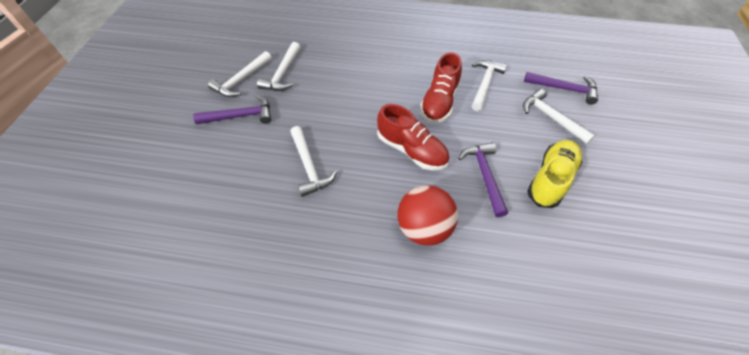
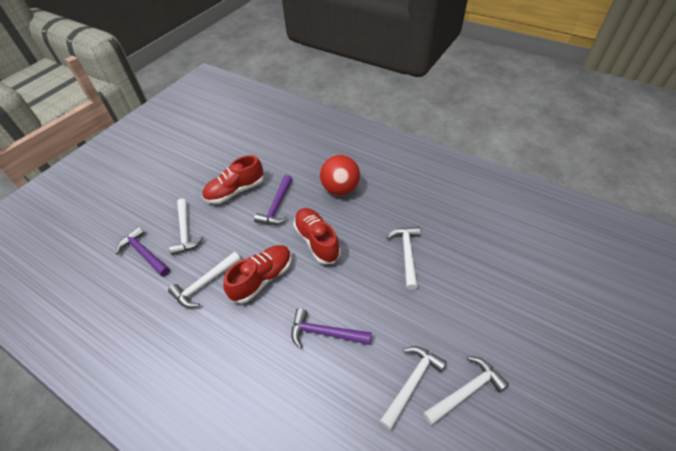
camera: 155 degrees left, 5 degrees down
(240, 116) = (467, 331): purple hammer -> purple hammer (325, 333)
(550, 179) = (235, 191): yellow shoe -> red shoe

